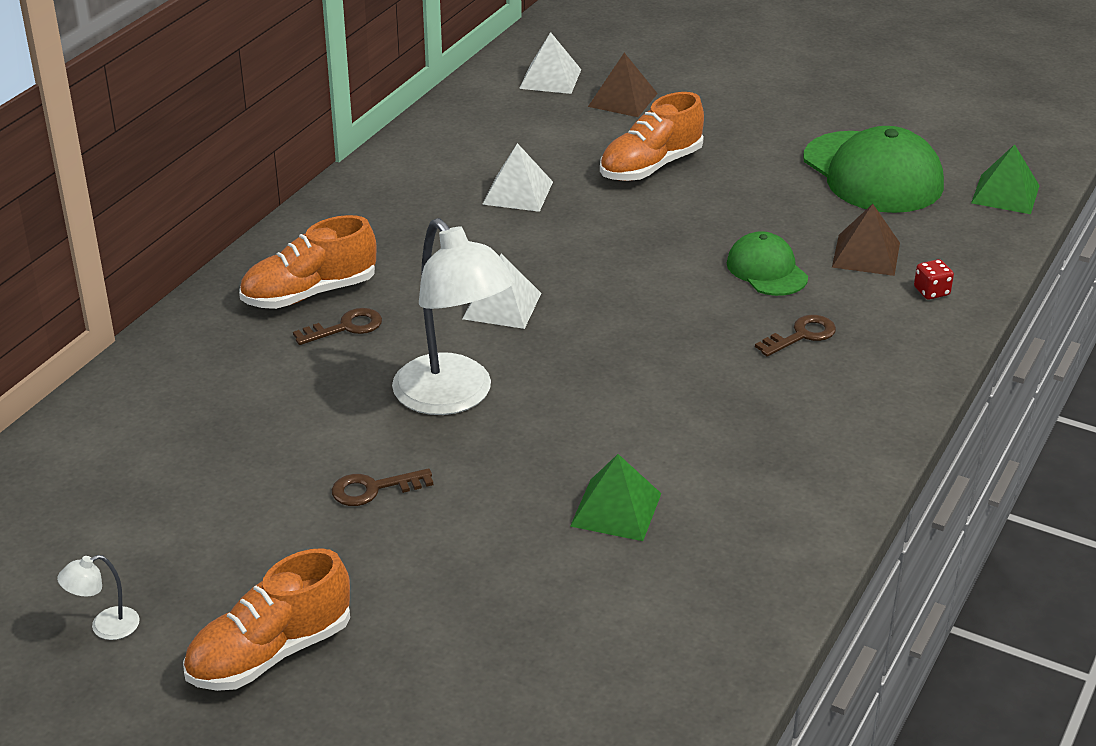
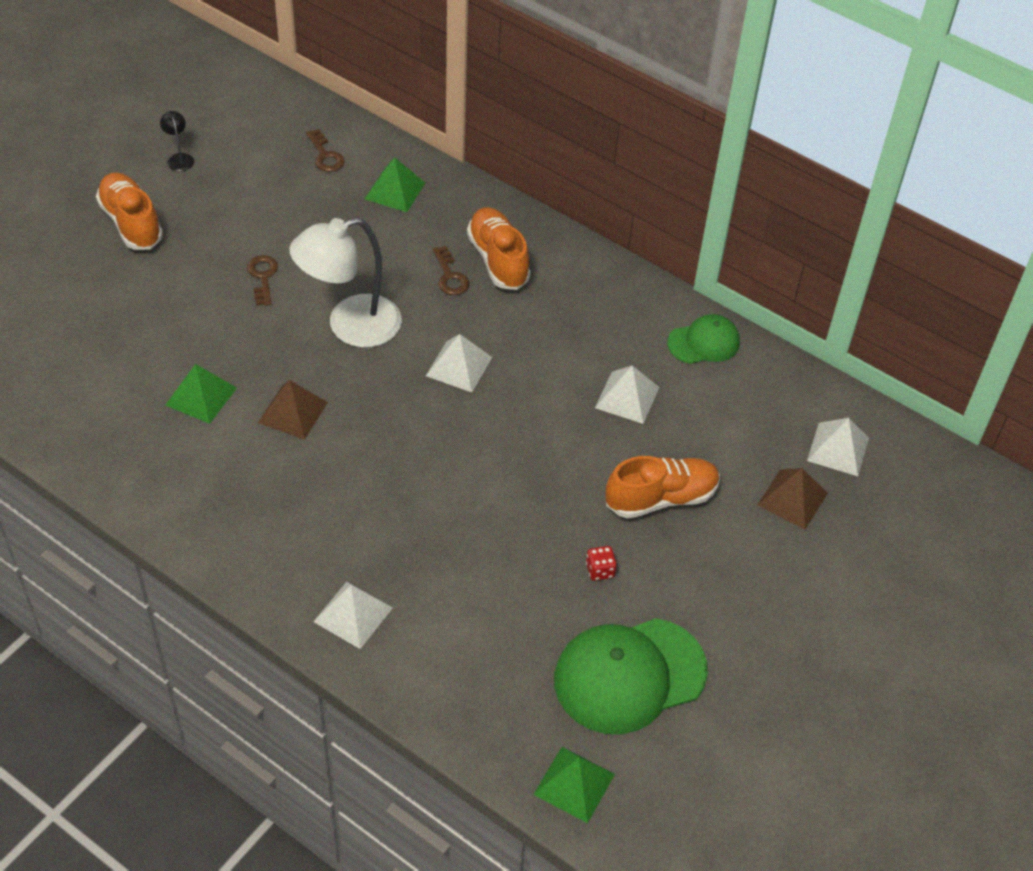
camera: 95 degrees right, 15 degrees up
(105, 627) = (179, 158): white lamp -> black lamp
(179, 391) = (395, 190): none -> green pyramid
(651, 167) = (661, 498): orange shoe -> orange shoe turned 105 degrees clockwise
(766, 270) = (475, 548): green cap -> green cap (704, 342)
(801, 335) = (374, 551): brown key -> brown key (325, 155)
(866, 255) = (485, 630): brown pyramid -> brown pyramid (292, 412)
(893, 339) = (353, 614): none -> white pyramid
(931, 292) = (416, 664): red dice -> red dice (600, 570)

